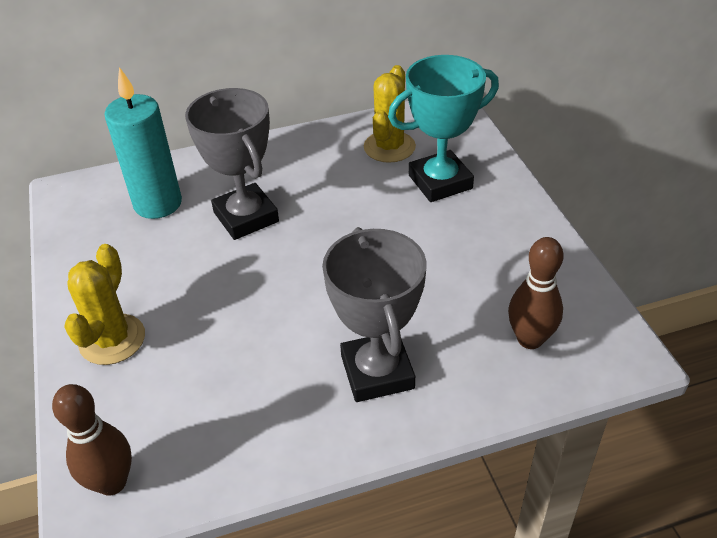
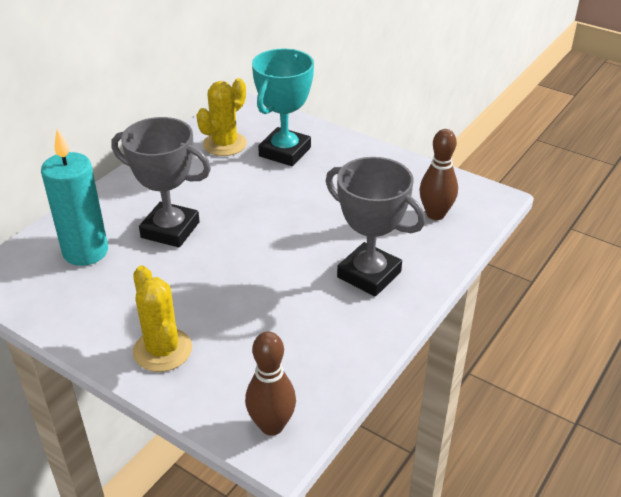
camera: 40 degrees left, 5 degrees down
(389, 147) = (225, 144): yellow cactus -> yellow cactus turned 60 degrees clockwise

